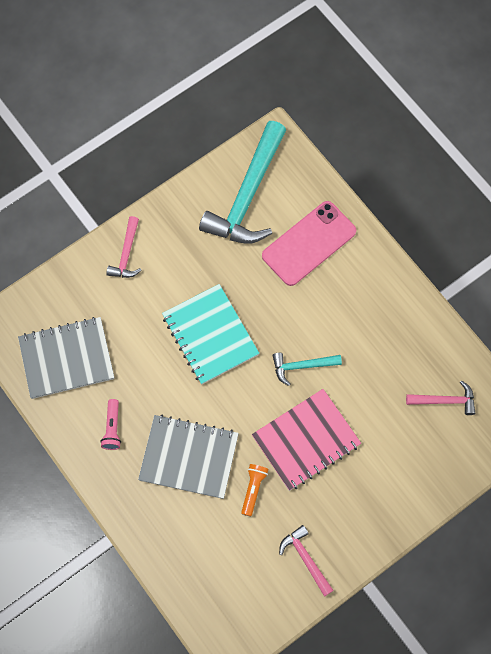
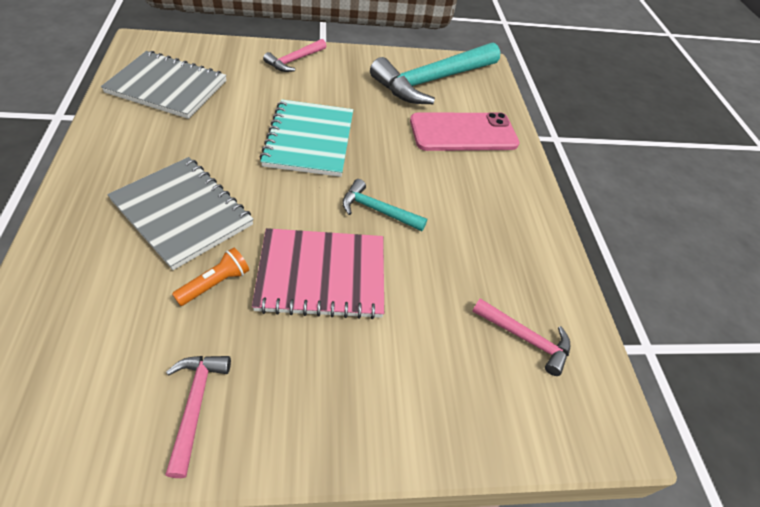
camera: 25 degrees right, 20 degrees down
(112, 428) = (142, 149): pink flashlight -> none

